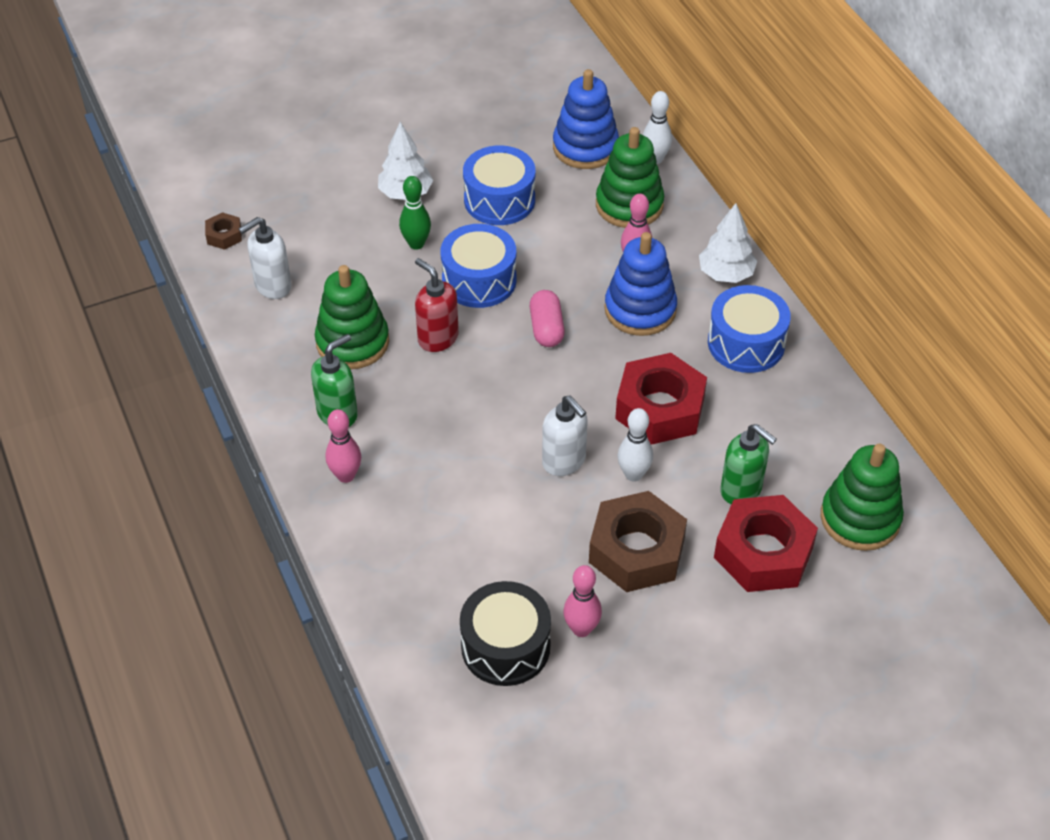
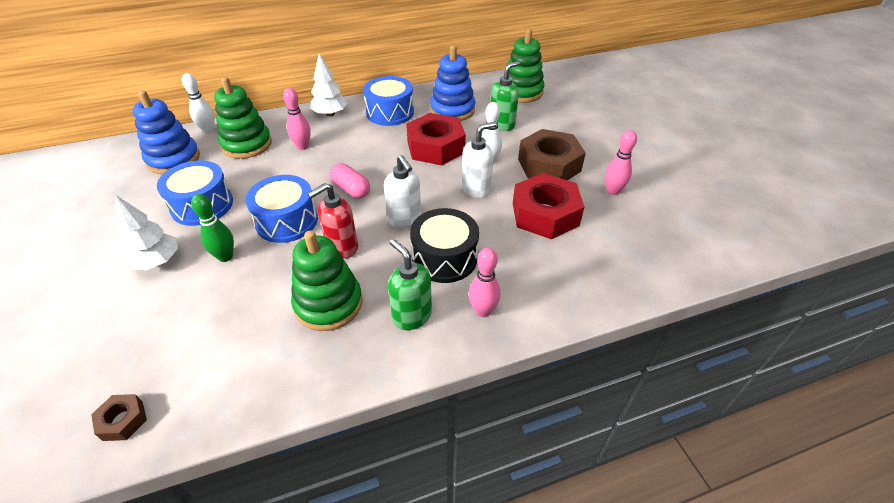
camera: 85 degrees left, 5 degrees down
(272, 286) = (228, 369): white soap dispenser -> white soap dispenser (404, 219)
(505, 646) = (634, 225): black drum -> black drum (444, 258)
(546, 328) = (351, 189): pink capsule -> pink capsule turned 45 degrees clockwise
(640, 309) = (348, 148): blue stacking toy -> blue stacking toy (452, 110)
(763, 553) = (546, 122): red nut -> red nut (545, 214)

